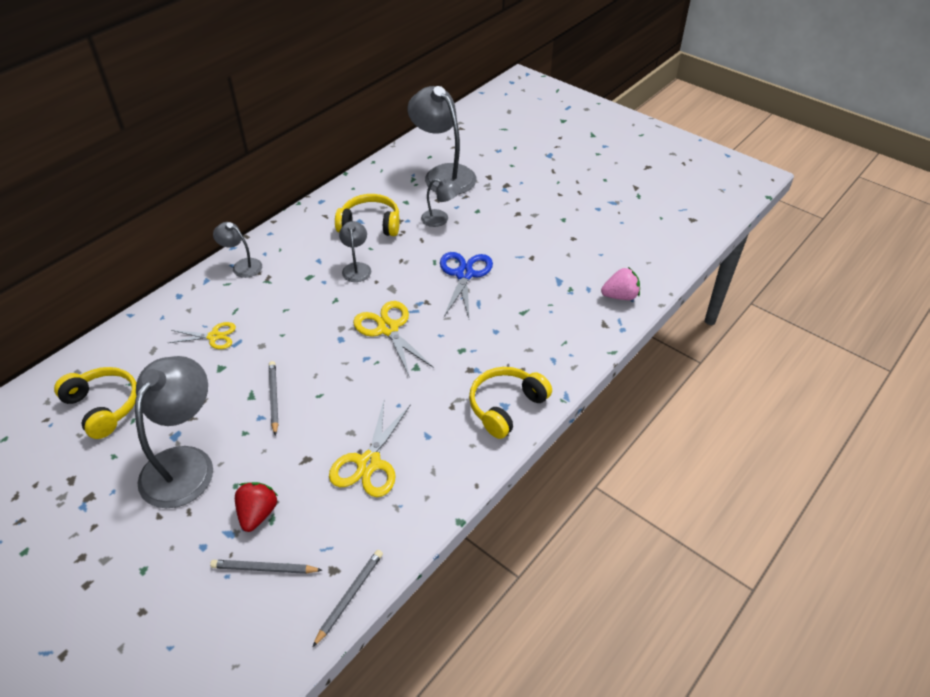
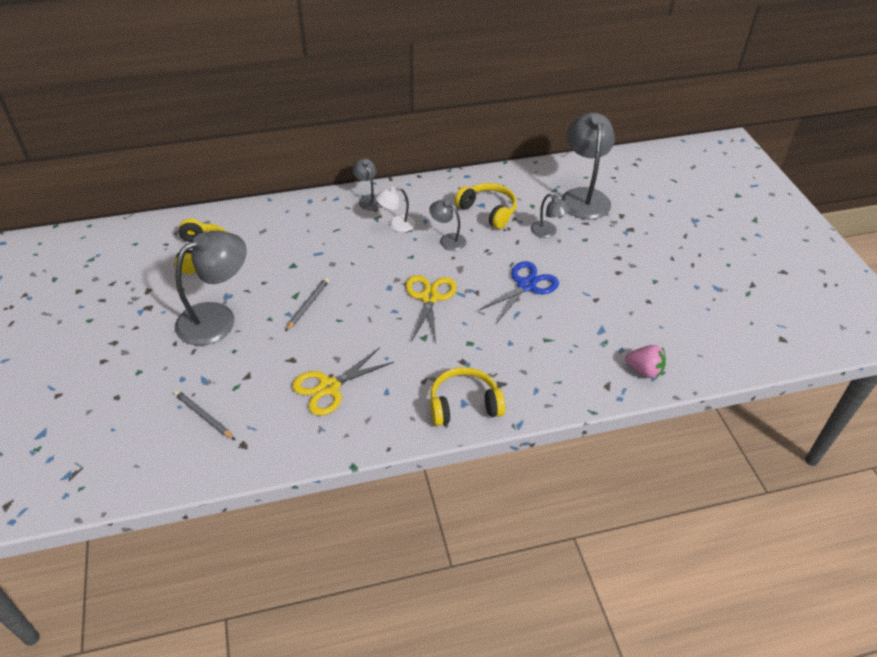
camera: 35 degrees right, 0 degrees up
(214, 336) = (307, 241): yellow scissors -> none
(258, 514) = (231, 378): red strawberry -> none
(293, 277) = (396, 225): none -> white lamp
(349, 596) = (237, 469): grey pencil -> none
(356, 268) = (447, 240): grey lamp -> grey lamp turned 90 degrees counterclockwise

